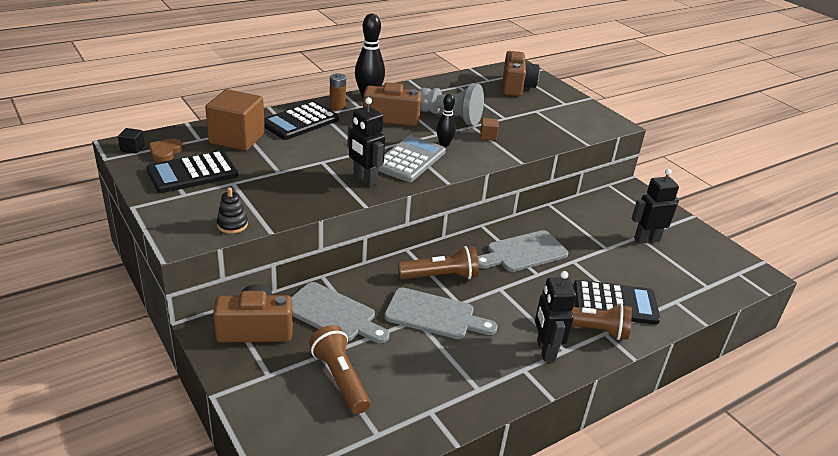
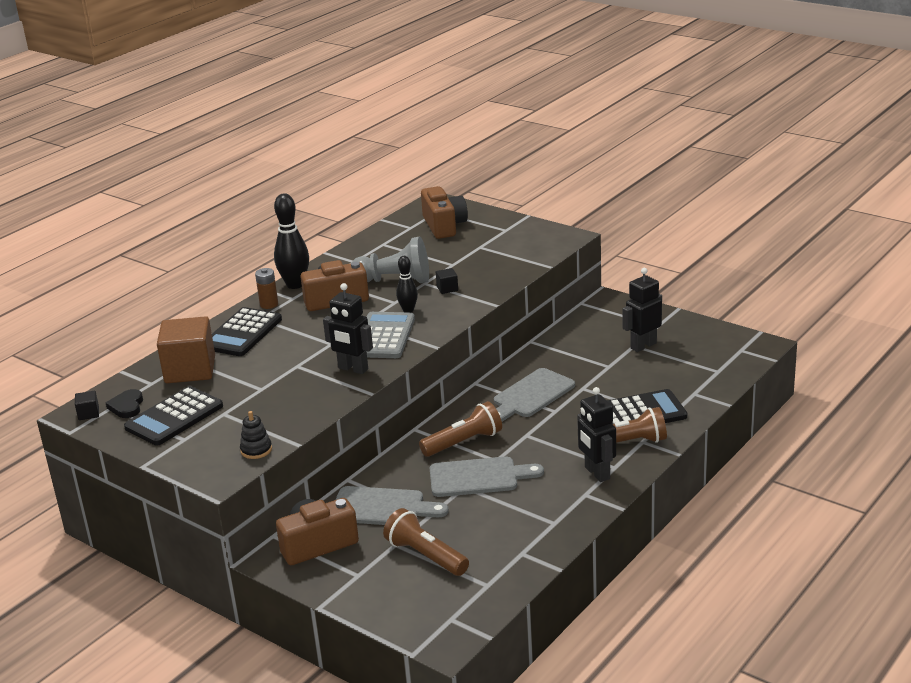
camera: 15 degrees left, 5 degrees down
(165, 152) = (127, 406): brown heart -> black heart
(488, 136) = (447, 288): brown cube -> black cube

